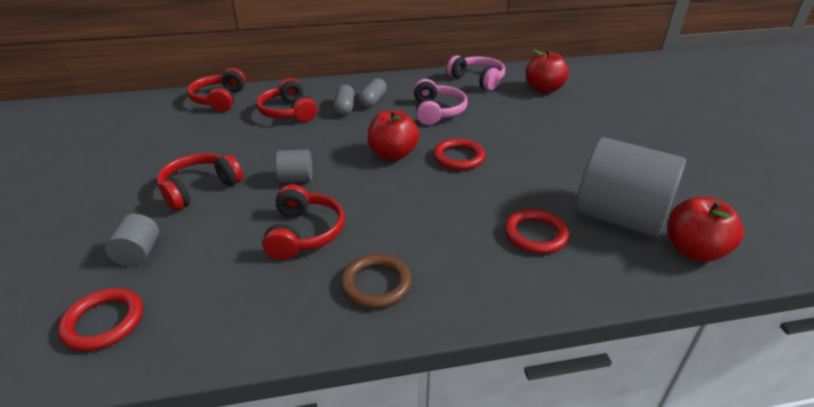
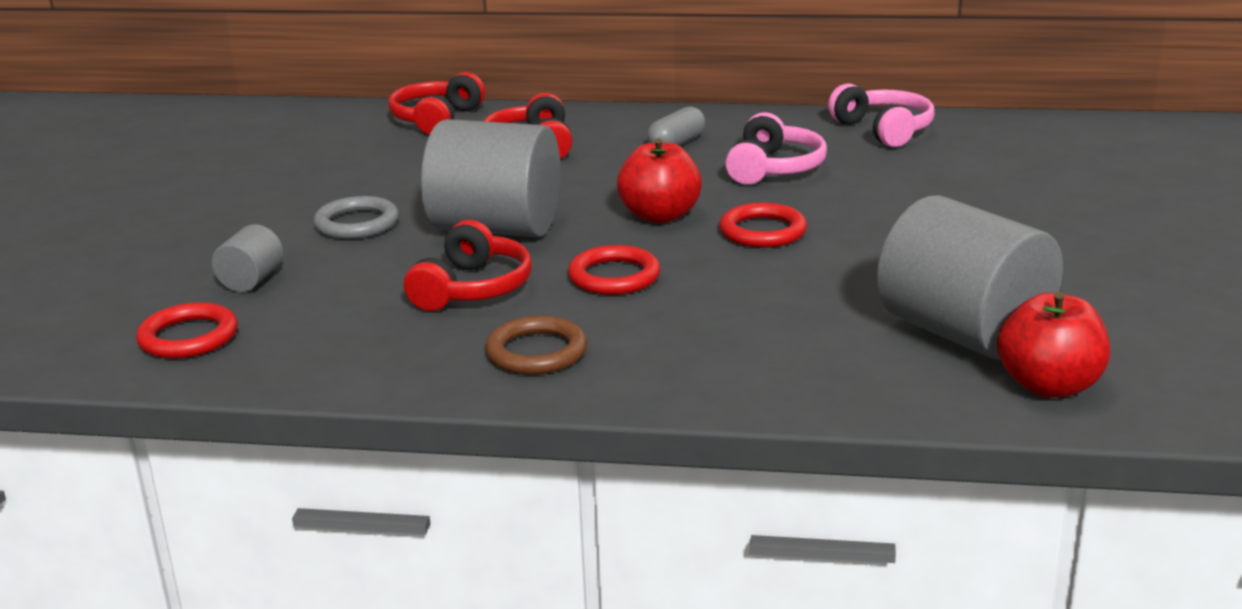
camera: 20 degrees right, 10 degrees down
(199, 188) = (357, 224): red headphones -> grey ring
(296, 179) = (496, 228): grey cylinder -> grey cylinder, size x2.25
(344, 108) = (623, 149): grey capsule -> none
(535, 234) = (808, 334): red ring -> red ring (614, 276)
(543, 89) = (996, 155): red apple -> none

